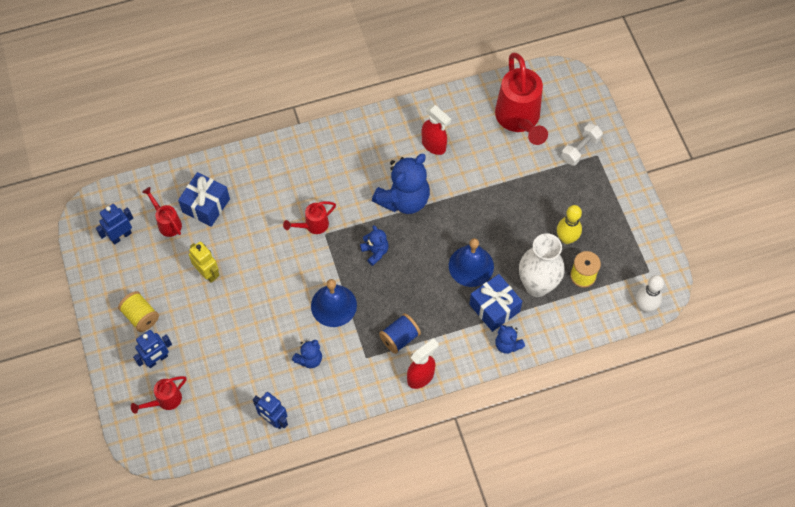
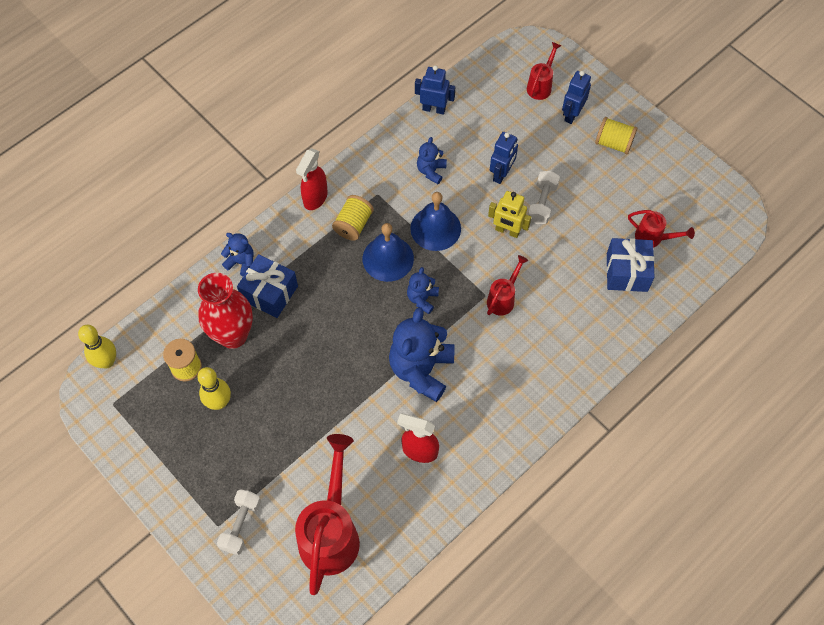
camera: 155 degrees right, 0 degrees up
(121, 236) = (688, 206): blue robot -> blue robot (501, 174)
(207, 273) = (578, 207): yellow robot -> yellow robot (507, 231)
(234, 289) = (542, 203): none -> white dumbbell
(375, 252) = (422, 299): blue teddy bear -> blue teddy bear turned 75 degrees clockwise
(399, 338) = (353, 224): blue spool -> yellow spool
(471, 266) = (313, 327): blue bell -> blue bell (388, 258)
(519, 120) = (331, 531): red watering can -> red watering can turned 45 degrees clockwise
(537, 285) = (233, 335): white vase -> red vase
(645, 306) = (107, 361): white bowling pin -> yellow bowling pin

